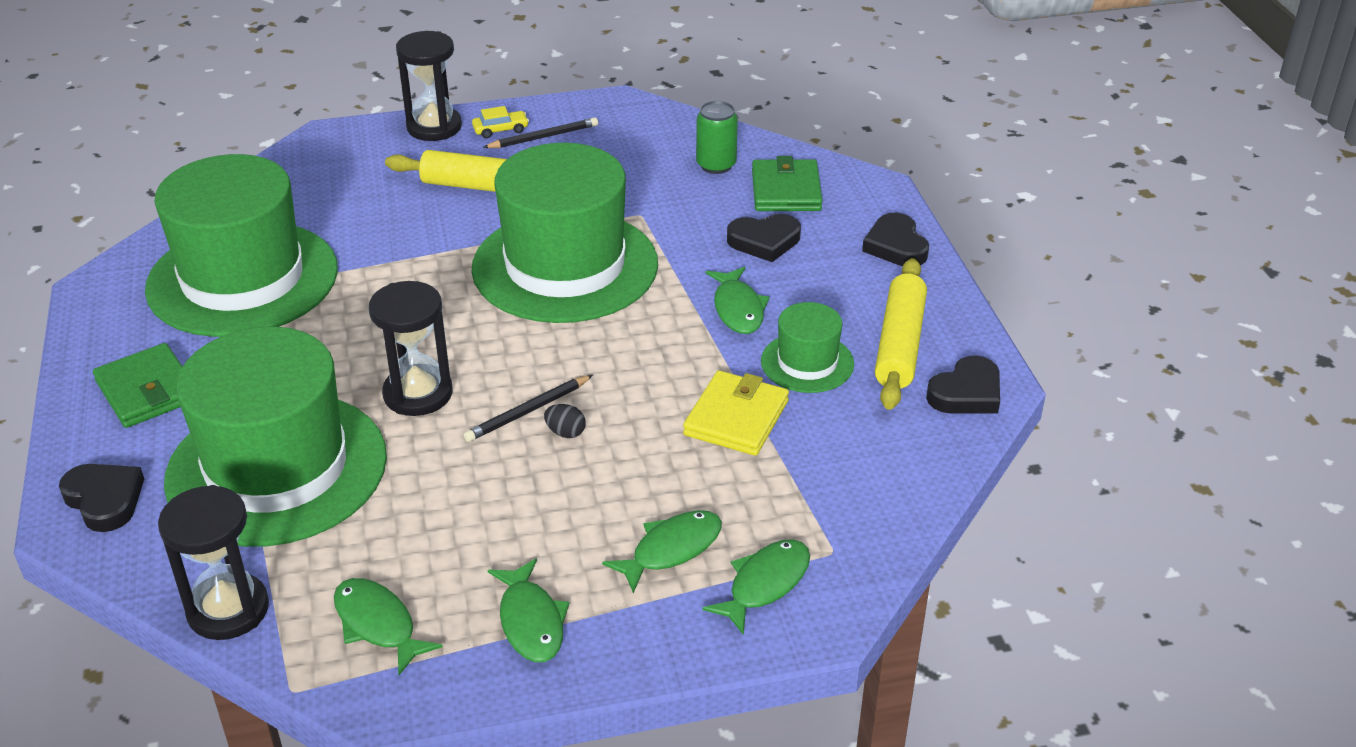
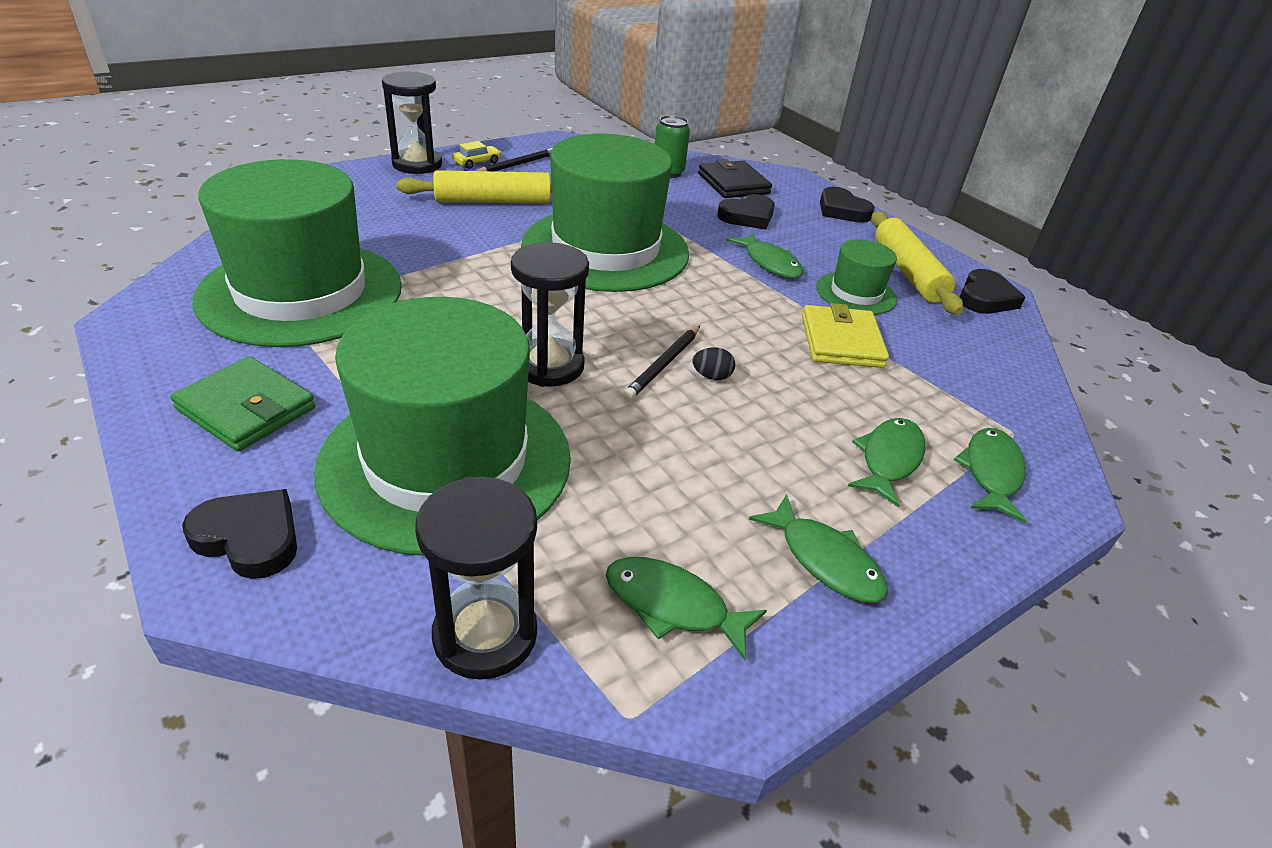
camera: 25 degrees left, 0 degrees up
(786, 190) = (733, 184): green wallet -> black wallet

